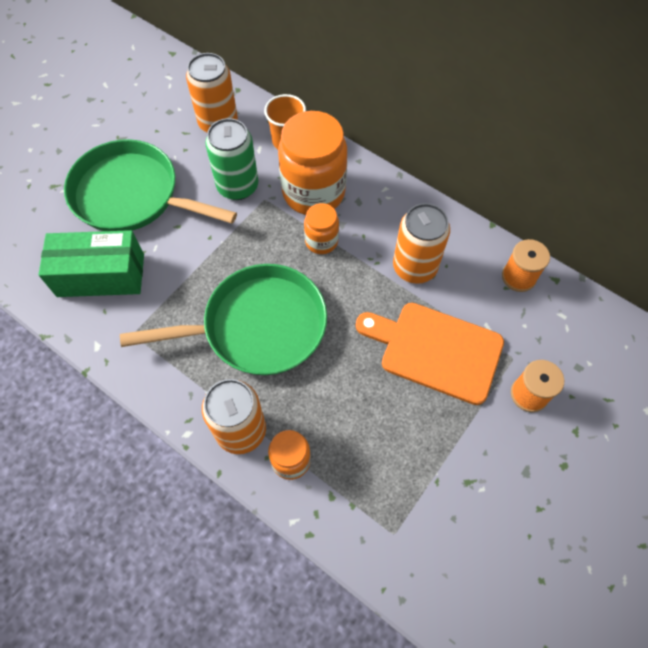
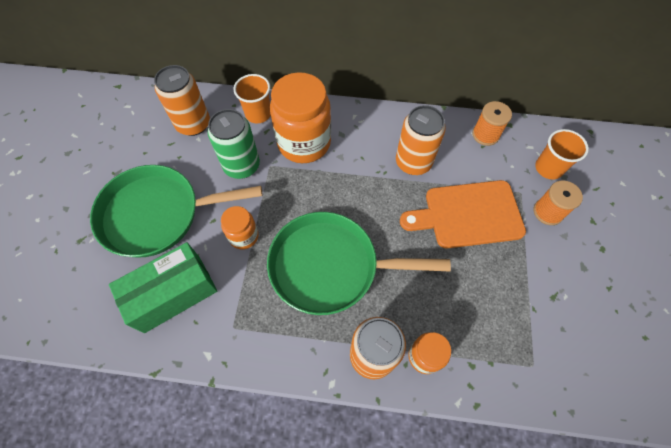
camera: 30 degrees left, 0 degrees up
(258, 326) = (330, 266): green pan -> green pan turned 135 degrees counterclockwise
(321, 241) = (334, 176): orange jar -> orange jar (243, 236)
(566, 349) = (548, 168): none -> orange cup

